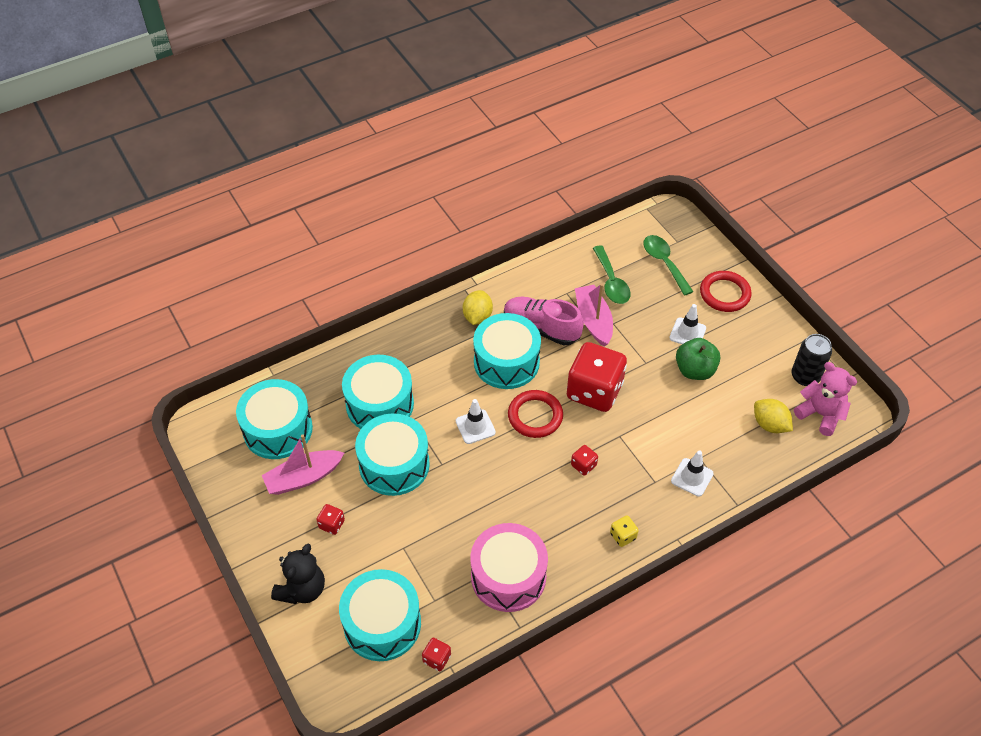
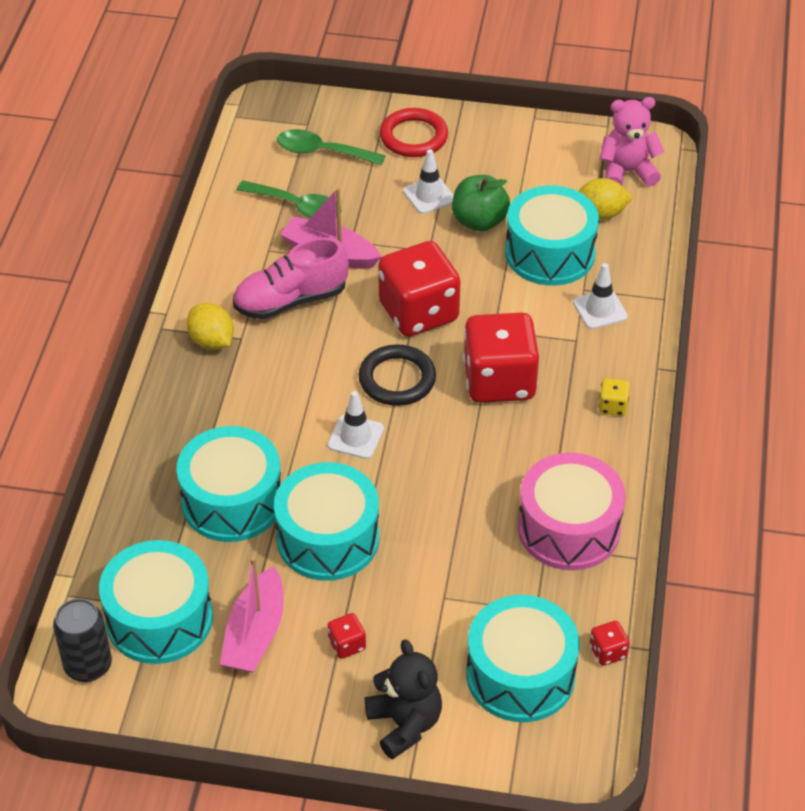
camera: 50 degrees left, 5 degrees down
(506, 362) = (301, 357): turquoise drum -> turquoise drum (550, 253)
(535, 416) = (397, 379): red ring -> black ring
(583, 465) = (499, 381): red dice -> red dice, size x2.45
(805, 376) = (574, 151): black can -> black can (88, 665)

